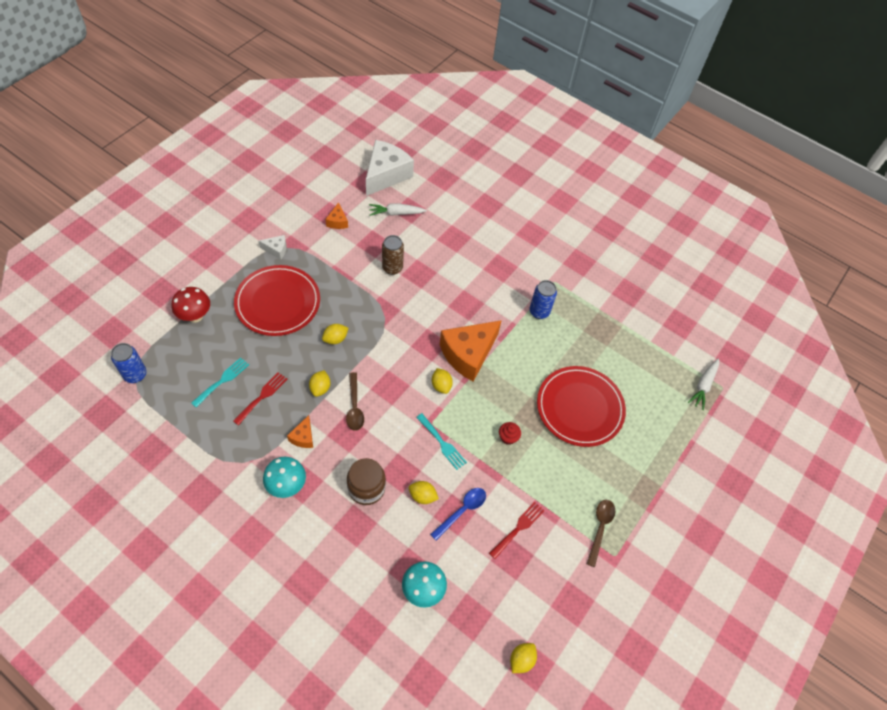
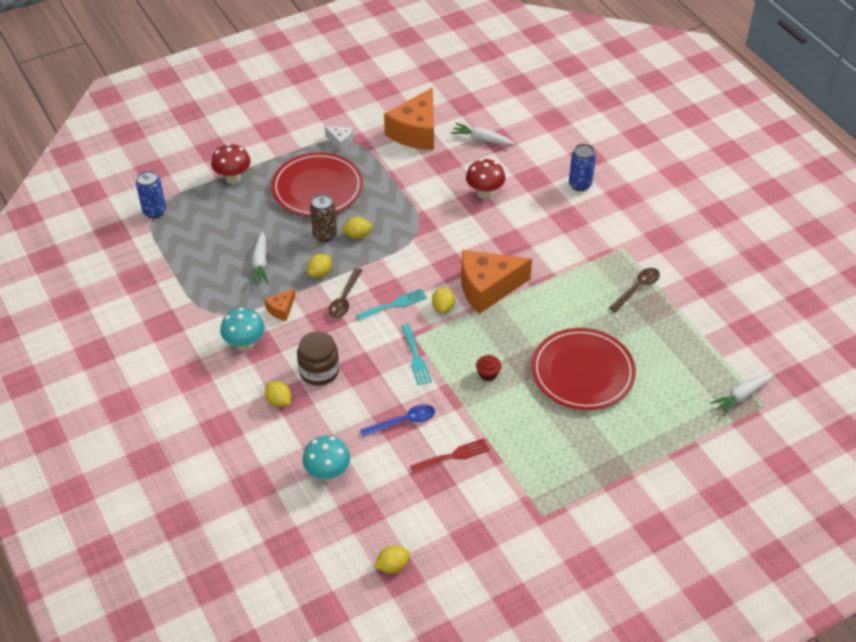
camera: 30 degrees right, 10 degrees down
(222, 380) = (230, 239): turquoise fork -> turquoise fork (394, 304)
(262, 396) = (260, 264): red fork -> white carrot
(337, 221) = (416, 132): orange cheese -> orange cheese, size x2.21
(386, 175) = (490, 101): white cheese -> none
(392, 268) = (450, 188): brown can -> brown can (325, 235)
(422, 496) = (370, 396): yellow lemon -> yellow lemon (279, 401)
(423, 264) = (484, 193): none -> red mushroom
(539, 312) = (588, 271): blue can -> blue can (580, 184)
(600, 528) = (541, 485): brown spoon -> brown spoon (637, 289)

